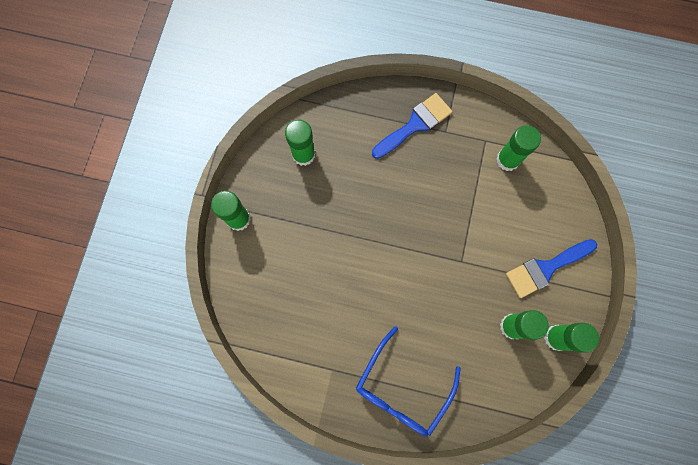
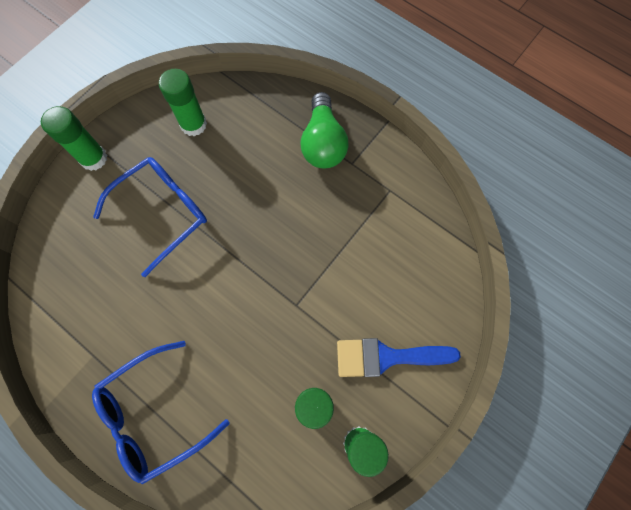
camera: 25 degrees right, 5 degrees down
(321, 237) = (163, 212): none -> blue glasses
(415, 125) = (323, 143): blue brush -> green light bulb
(507, 160) = (404, 220): green glue stick -> none

